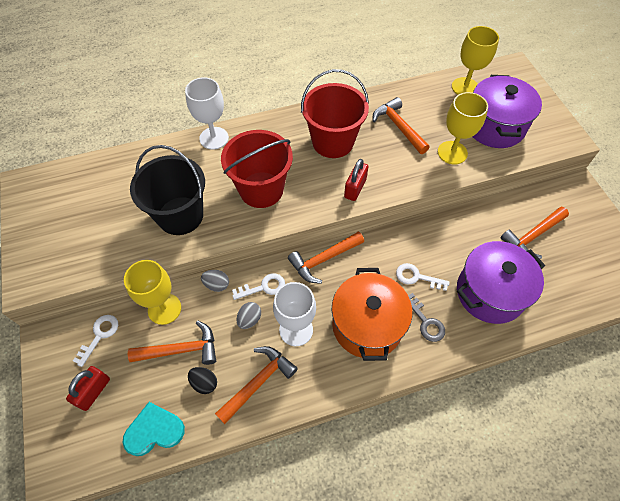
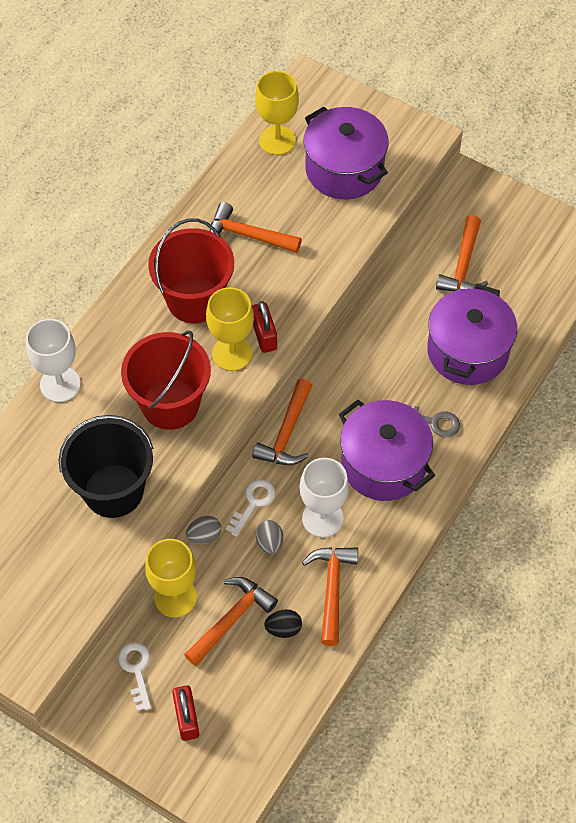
camera: 40 degrees left, 0 degrees up
(154, 431) = (279, 701): turquoise heart -> none
(367, 325) = (383, 464): orange pot -> purple pot
(417, 277) = (390, 385): white key -> none
(452, 152) = (326, 229): yellow goblet -> yellow goblet (232, 353)

